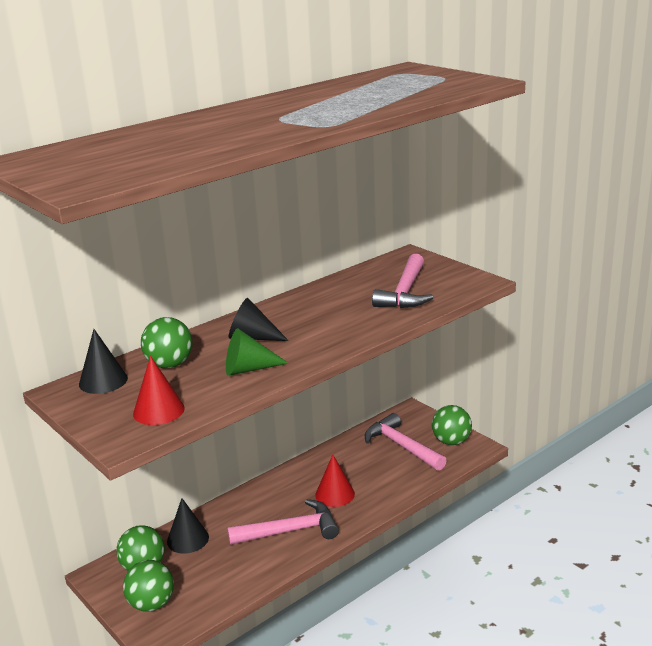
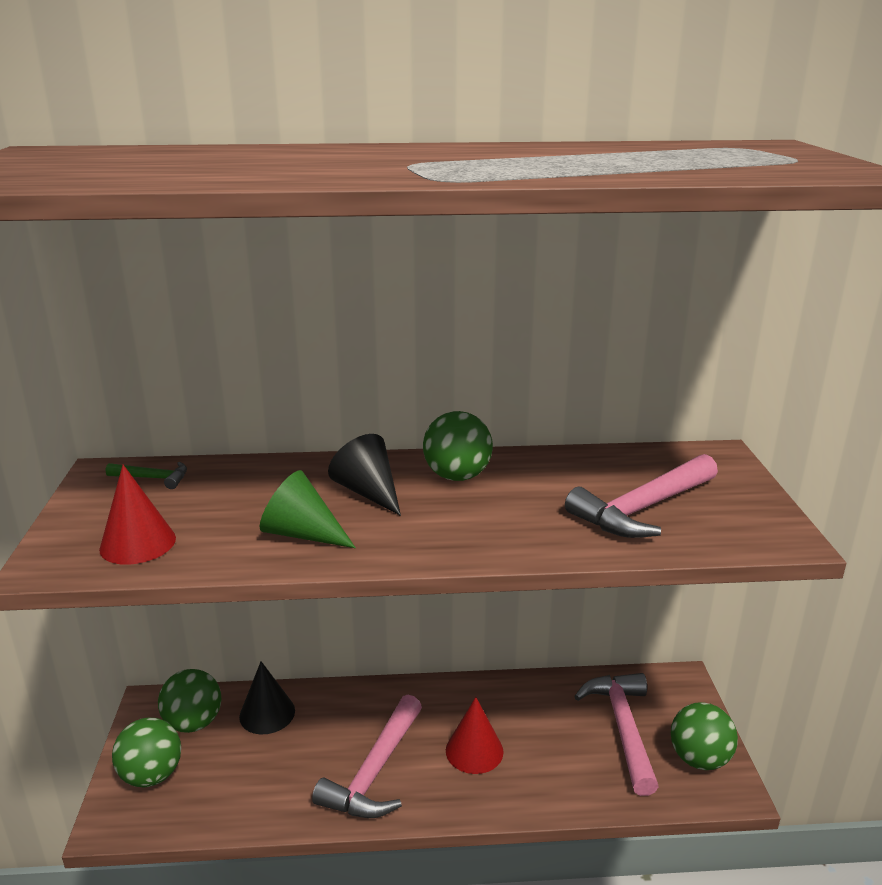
camera: 35 degrees right, 0 degrees up
(103, 381) = (153, 478): black cone -> green hammer
(169, 365) = (237, 488): green ball -> green ball (457, 476)
(290, 531) = (375, 771): pink hammer -> pink hammer turned 90 degrees clockwise

